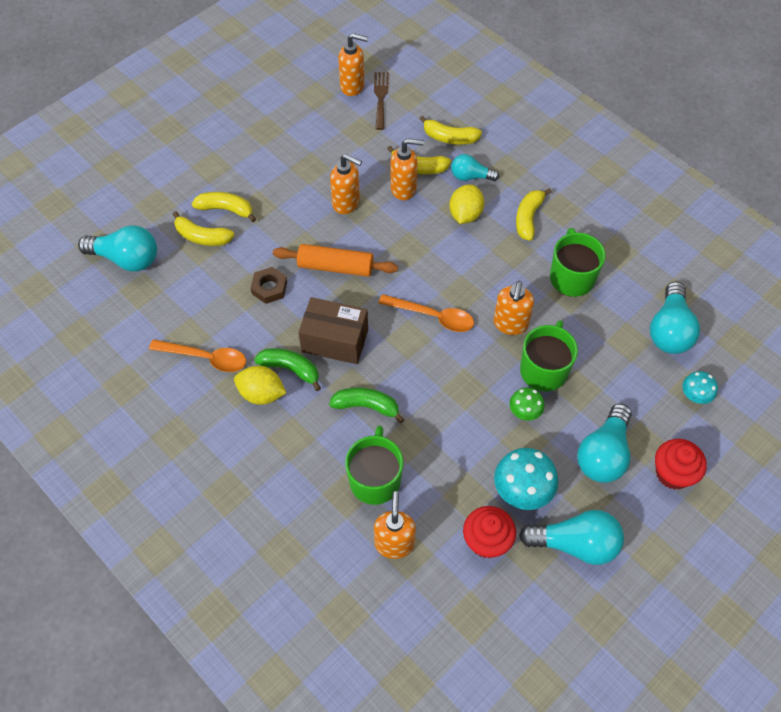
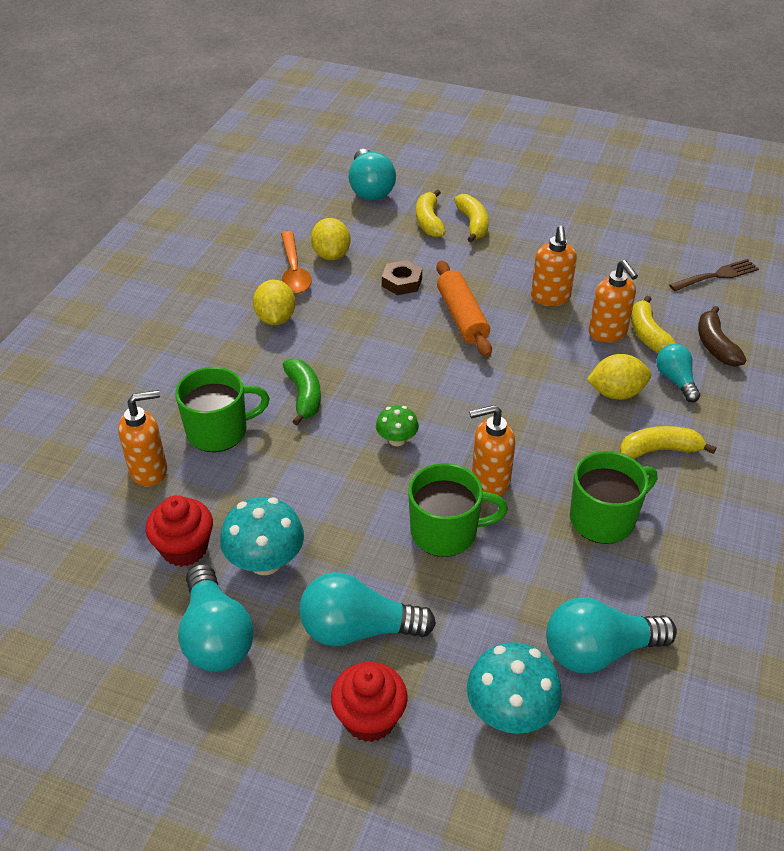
camera: 65 degrees right, 15 degrees down
(202, 323) = (331, 255): none -> yellow lemon
(290, 369) = (316, 328): green banana -> none
(335, 340) = (370, 347): brown box -> none
(353, 86) = (711, 251): orange soap dispenser -> none
(433, 316) = (452, 411): orange spoon -> none
(449, 138) = (715, 345): yellow banana -> brown banana
(524, 412) = (374, 531): green mushroom -> green mushroom (397, 440)
(695, 395) = (510, 712): turquoise mushroom -> turquoise mushroom, size x1.73

